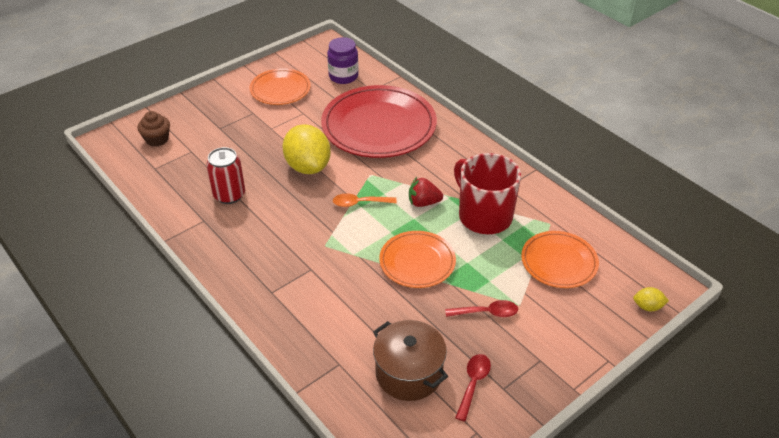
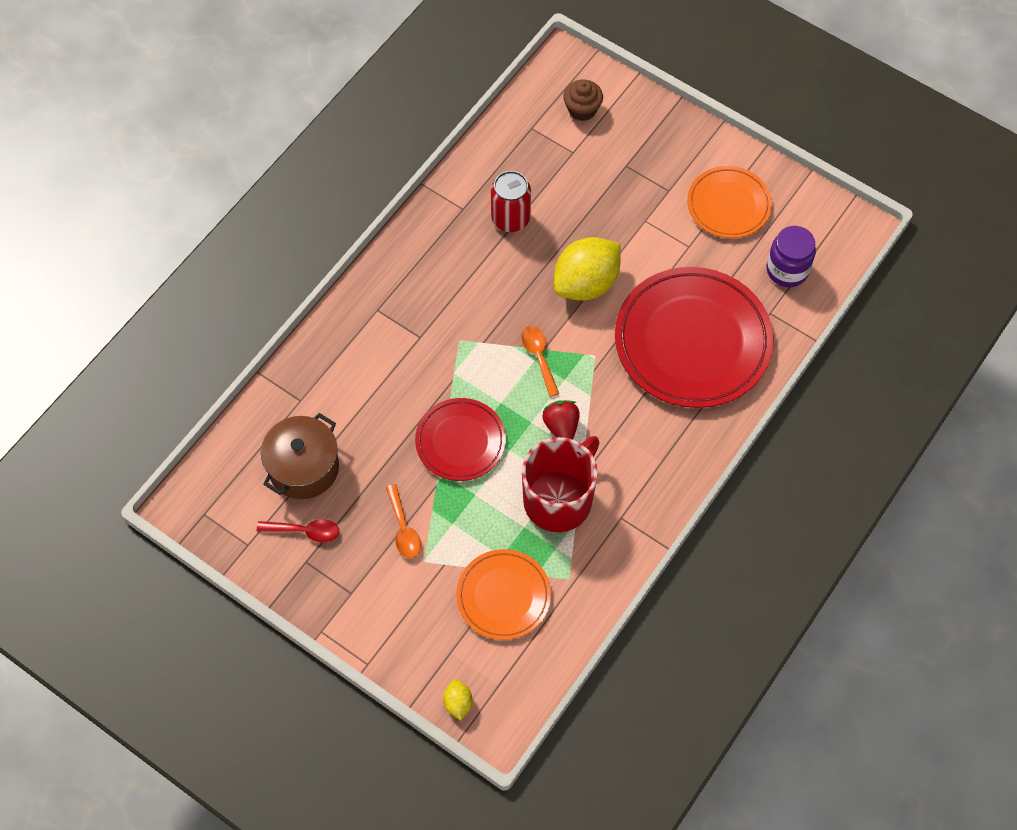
camera: 75 degrees right, 20 degrees up
(417, 262) = (460, 441): orange plate -> red plate
(487, 312) = (403, 528): red spoon -> orange spoon

